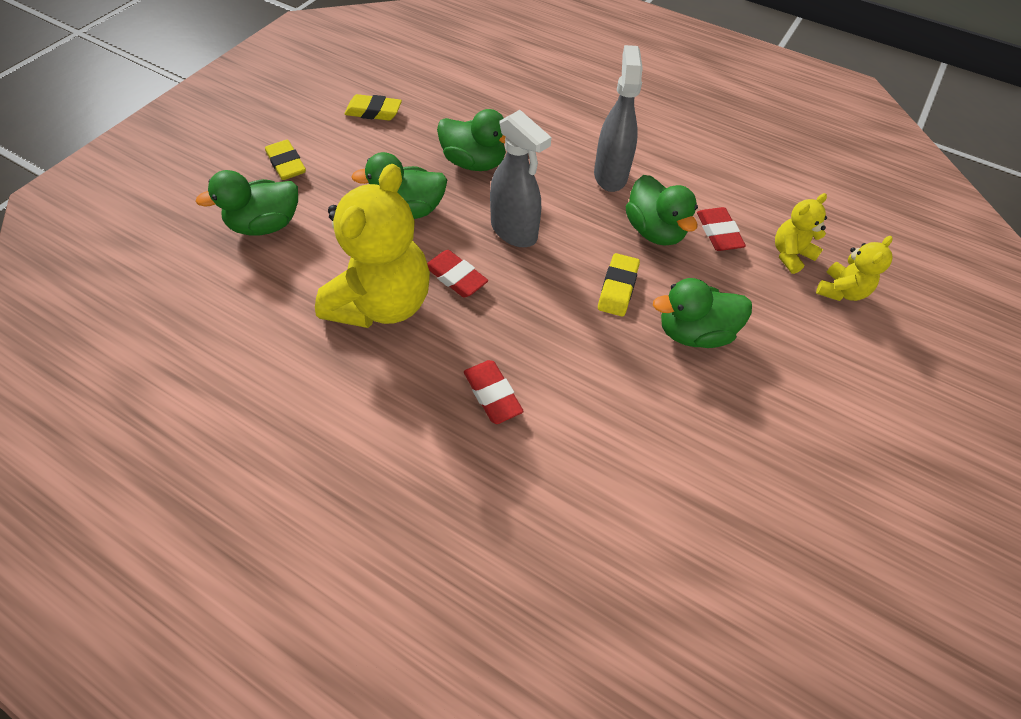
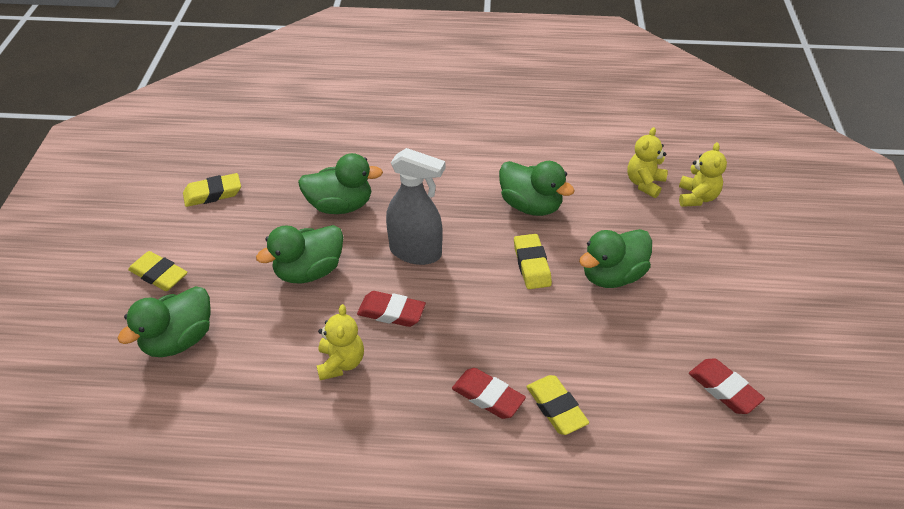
camera: 25 degrees left, 10 degrees down
(382, 303) = (341, 363): yellow teddy bear -> yellow teddy bear, size x0.47
(550, 436) = (556, 407): none -> yellow eraser
(610, 175) = (465, 172): grey spray bottle -> none
(718, 233) = (581, 187): red eraser -> red eraser (724, 389)

